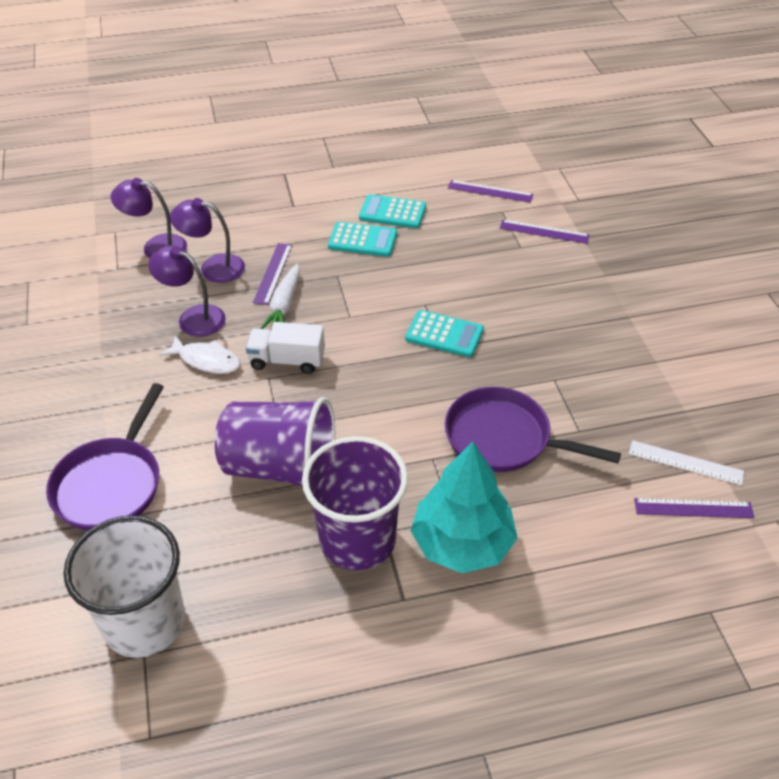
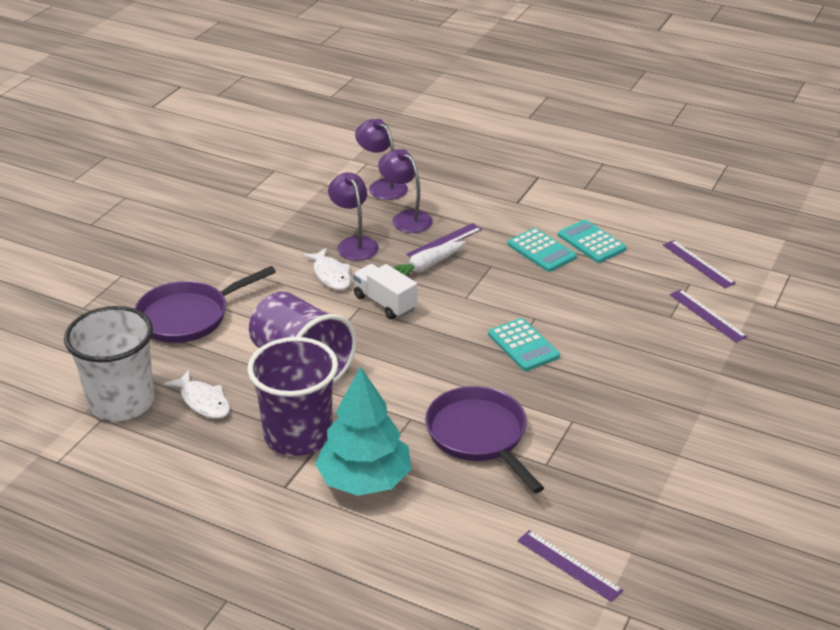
camera: 40 degrees right, 10 degrees down
(229, 565) = (203, 401): none -> white fish
(685, 462) = (605, 534): white ruler -> none

